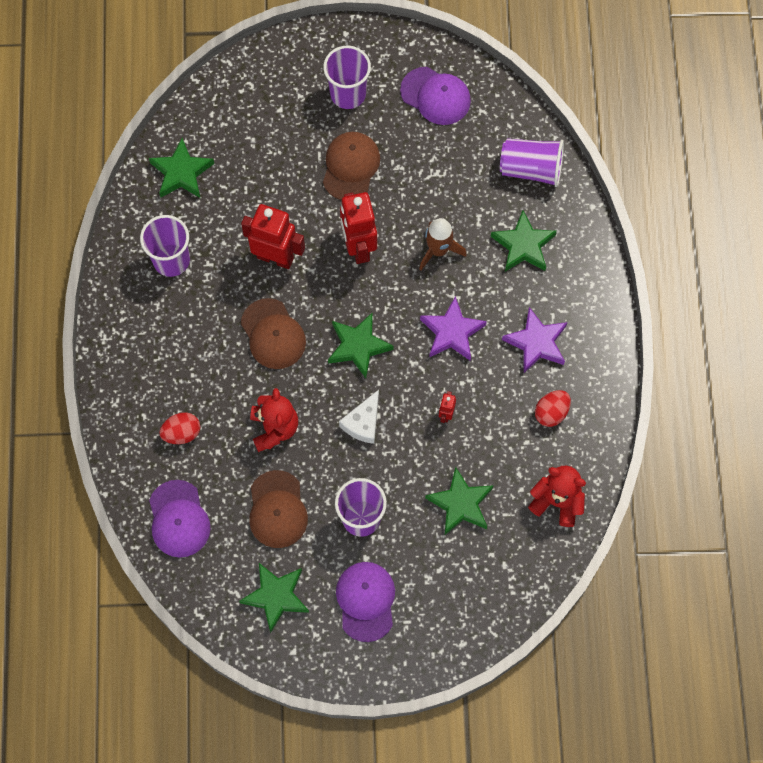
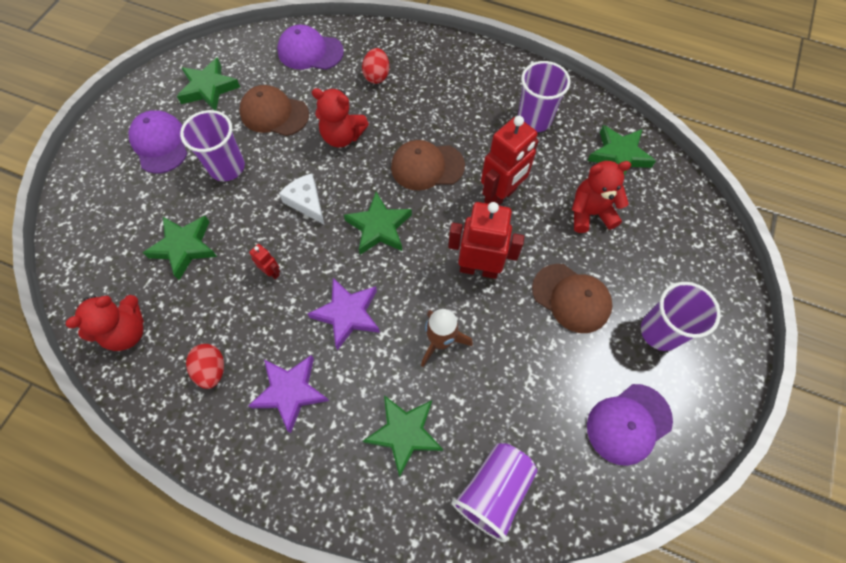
camera: 115 degrees right, 5 degrees down
(258, 177) = (590, 213): none -> red teddy bear
(366, 601) = (160, 143): purple cap -> purple cap turned 135 degrees counterclockwise

